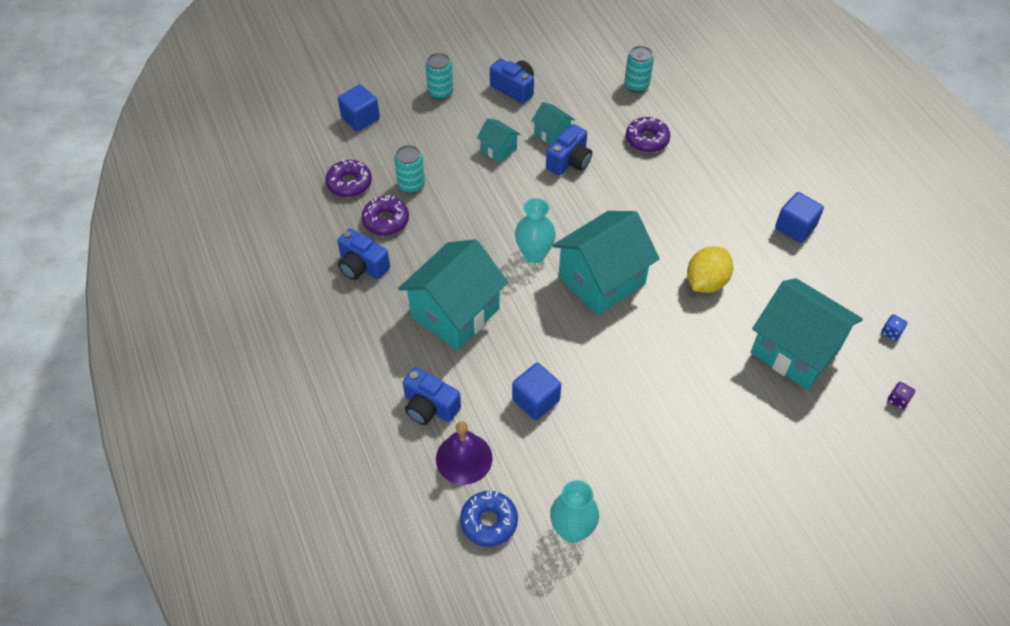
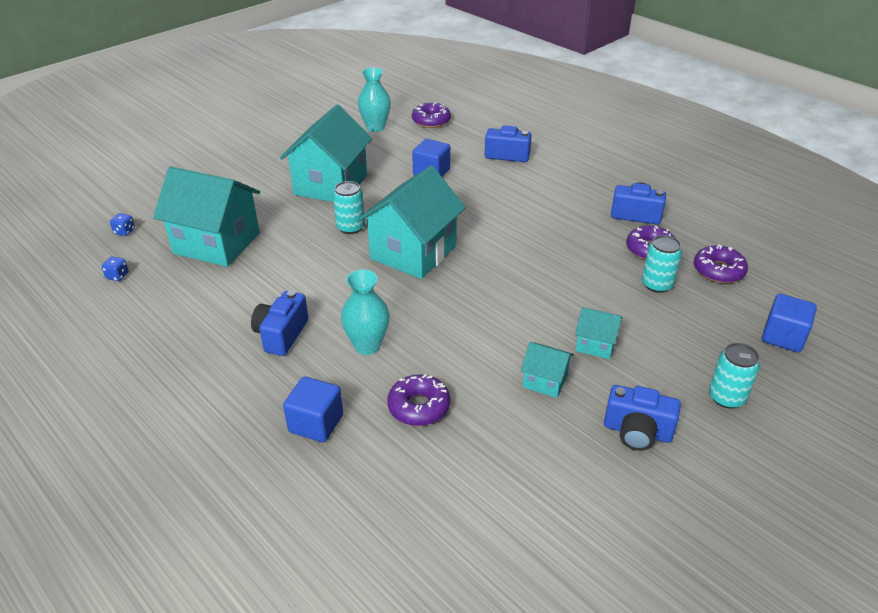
camera: 160 degrees right, 15 degrees down
(455, 313) = (530, 204): turquoise house -> turquoise house (331, 185)
(464, 458) = (465, 139): purple bell -> none
(489, 522) = (431, 121): blue donut -> purple donut
(534, 254) = (489, 257): turquoise vase -> turquoise vase (367, 345)
(569, 161) = (504, 352): blue camera -> blue camera (281, 335)
(636, 85) = (466, 491): turquoise can -> turquoise can (351, 227)
(706, 282) = (309, 274): yellow lemon -> none
(795, 227) = (211, 347): blue cube -> blue cube (316, 423)
(898, 400) = (124, 231): purple dice -> blue dice

